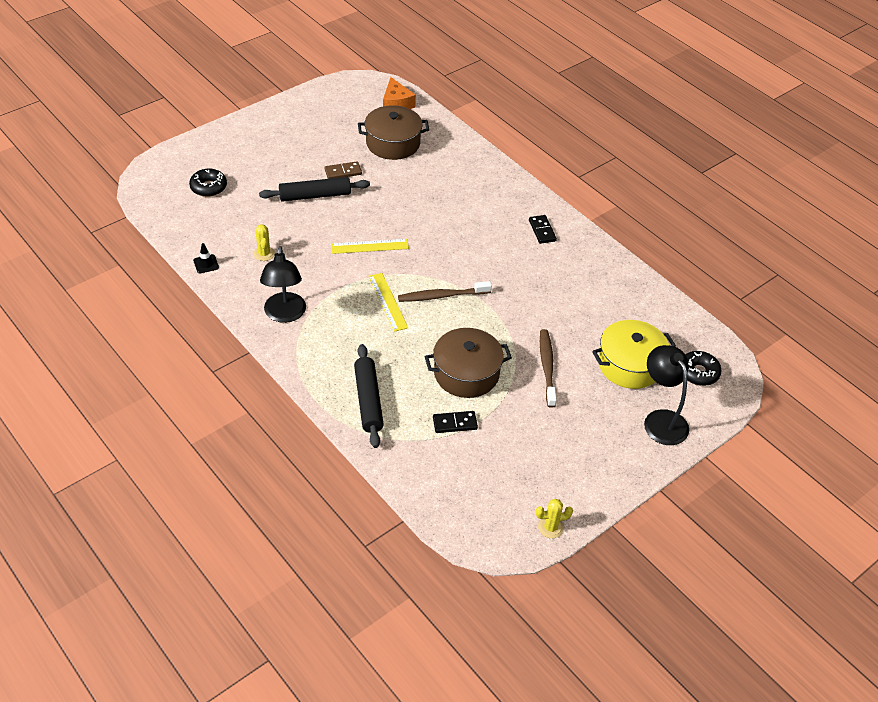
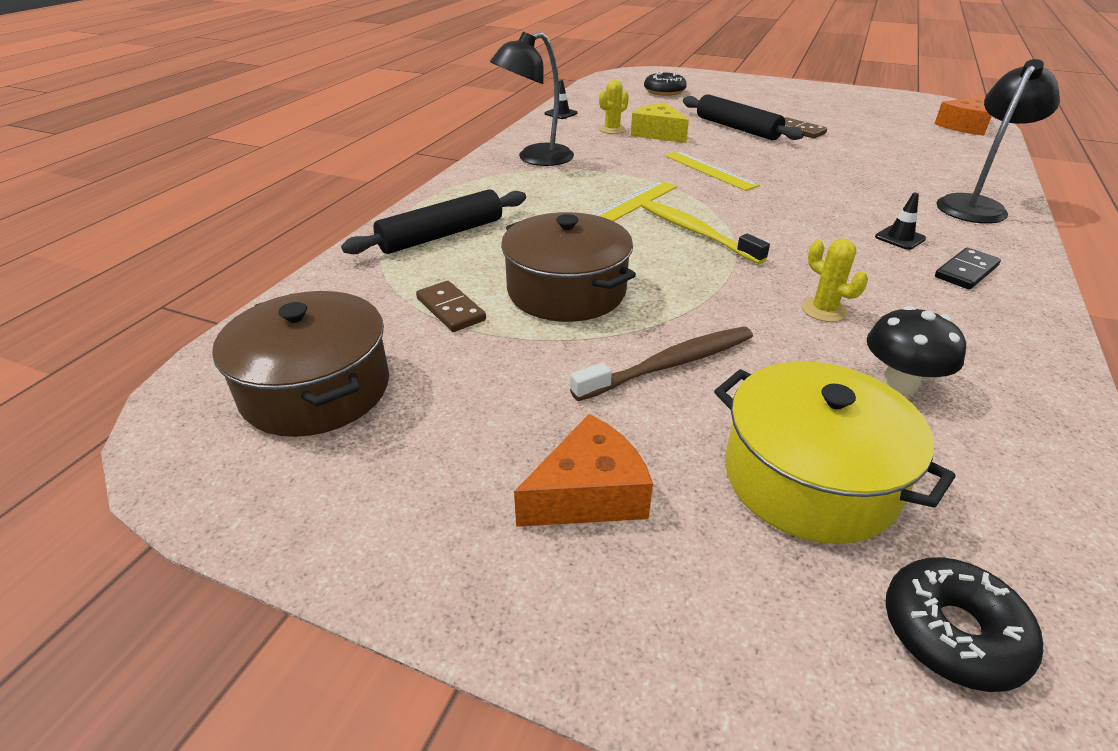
camera: 65 degrees right, 10 degrees down
(291, 236) = (657, 133): none -> yellow cheese
(393, 143) = (898, 140): brown pot -> brown pot (316, 389)
(442, 296) = (696, 232): brown toothbrush -> yellow toothbrush
(455, 423) = (450, 309): black domino -> brown domino
(500, 228) = (900, 238): none -> black traffic cone
(550, 527) = (243, 494): yellow cactus -> yellow cactus (824, 310)
(599, 308) = (900, 383): none -> black mushroom
(605, 426) = (589, 493): none -> orange cheese
(661, 420) = (701, 598): black lamp -> black lamp (975, 205)

